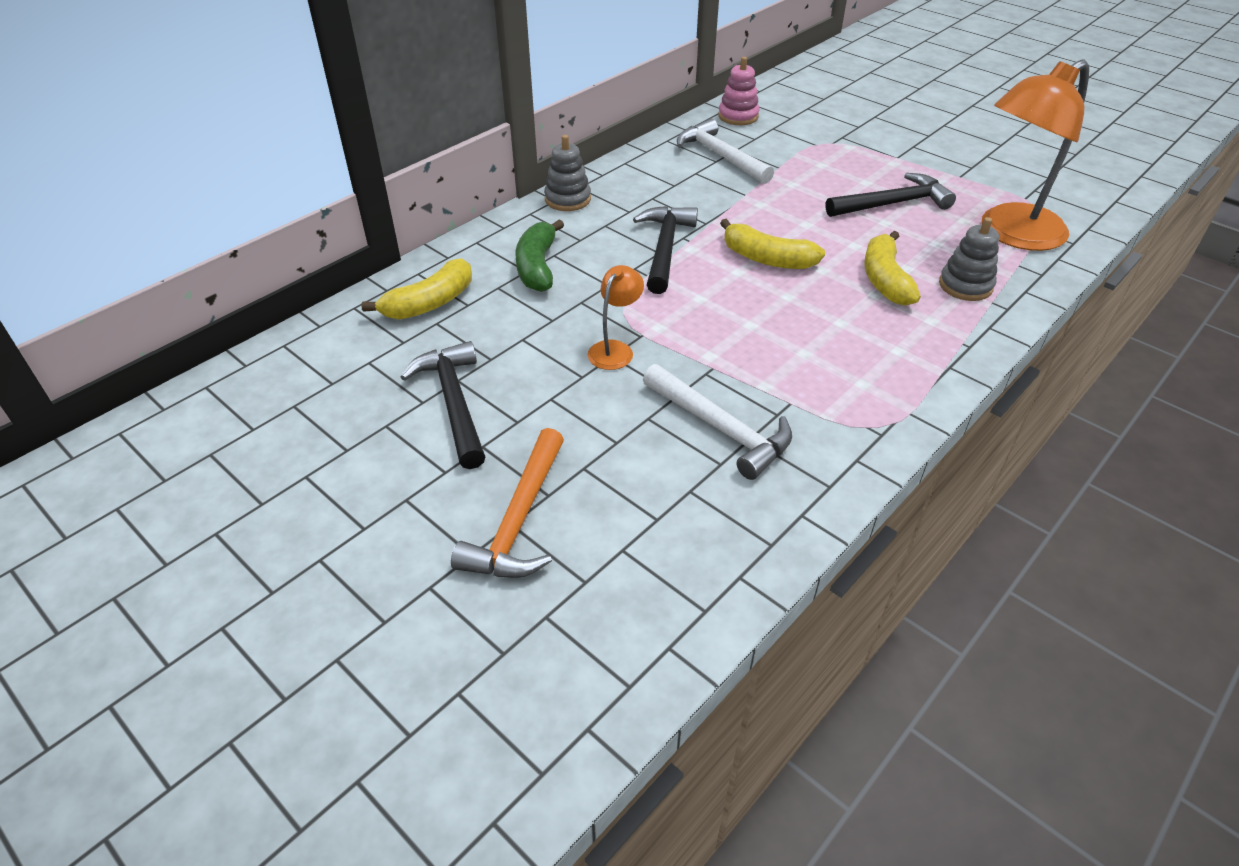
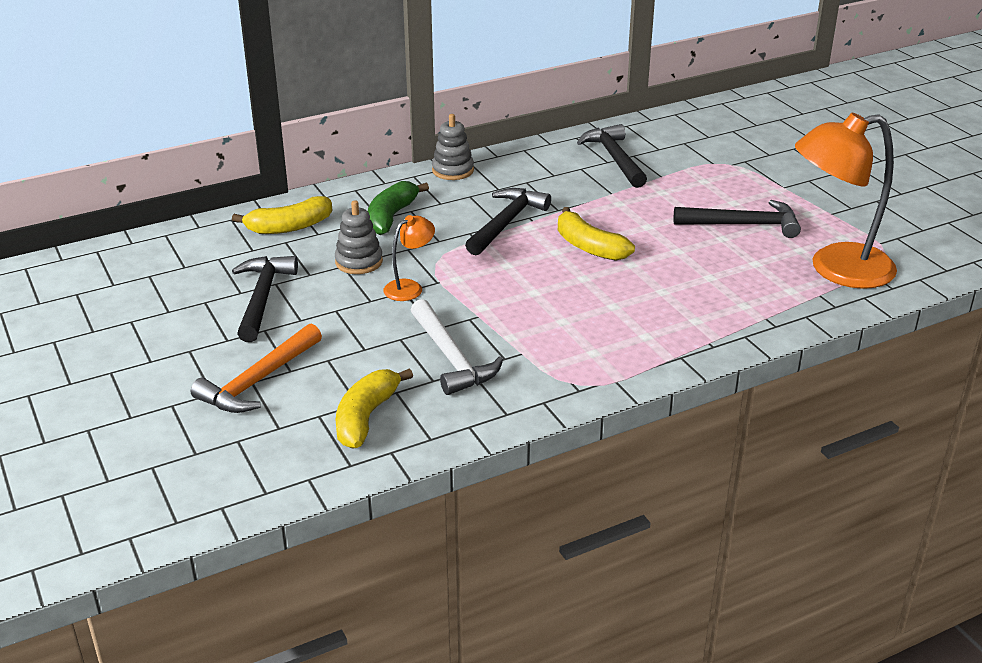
camera: 20 degrees right, 10 degrees down
(720, 156) = (614, 158): white hammer -> black hammer
(738, 116) = (658, 127): pink stacking toy -> none
(885, 279) = (681, 282): yellow banana -> yellow banana (366, 417)
(965, 285) = (752, 301): grey stacking toy -> grey stacking toy (359, 262)

